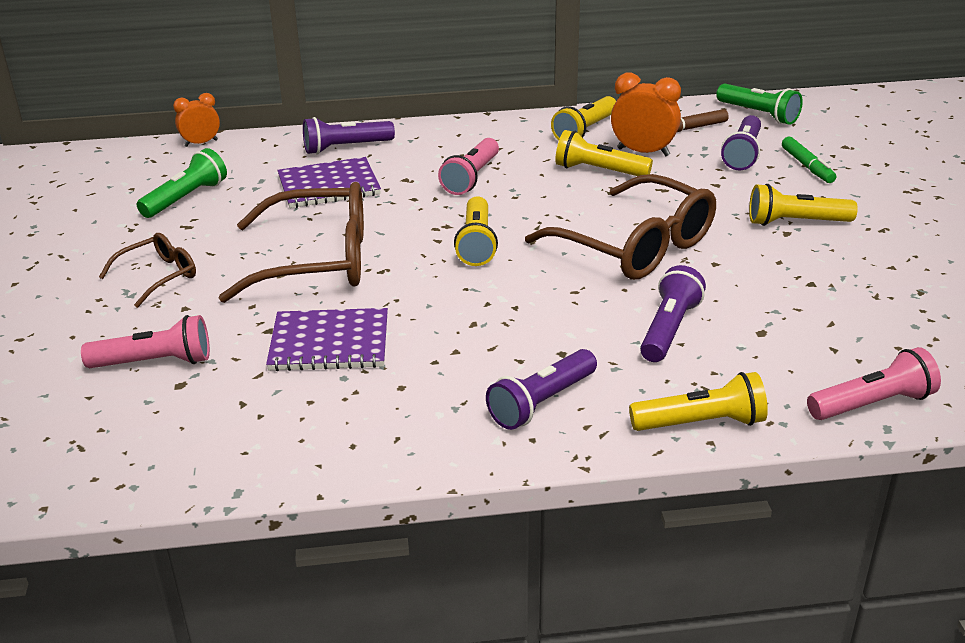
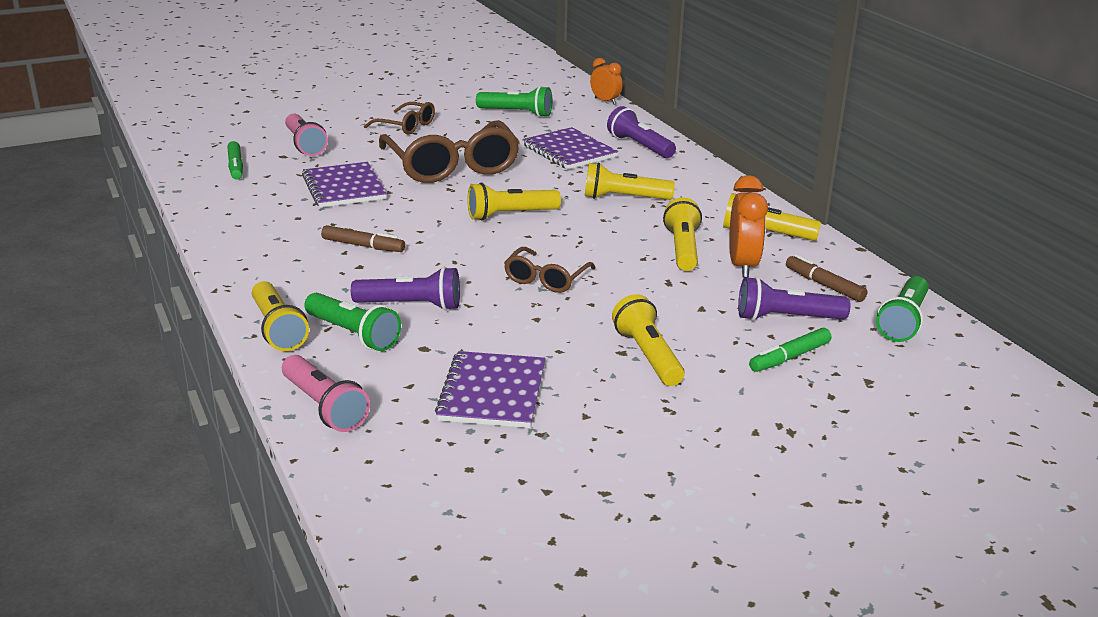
camera: 70 degrees right, 5 degrees down
(187, 430) = (235, 166): none -> green marker
(471, 178) = (624, 198): pink flashlight -> yellow flashlight
(510, 345) = (363, 246): none -> brown marker
(542, 402) = (290, 266): purple flashlight -> none
(635, 246) = (546, 279): brown glasses -> brown glasses, size x0.51
(724, 372) = (353, 334): none -> green flashlight
(851, 305) = (492, 393): none -> purple notebook

